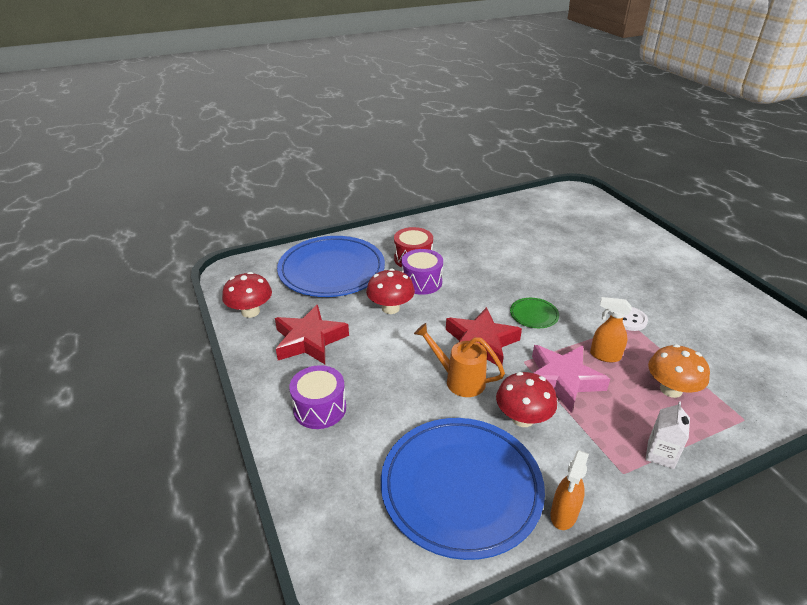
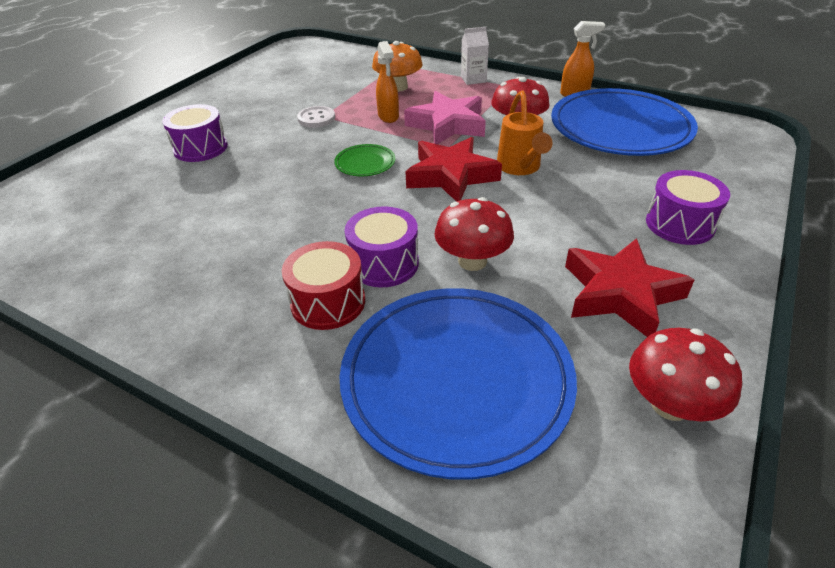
camera: 125 degrees left, 5 degrees up
(614, 262) = (200, 148): none -> purple drum

